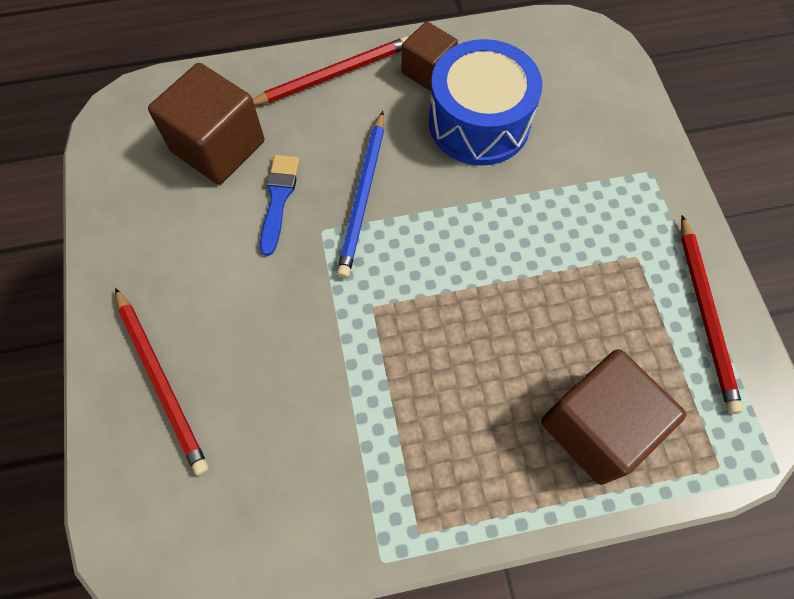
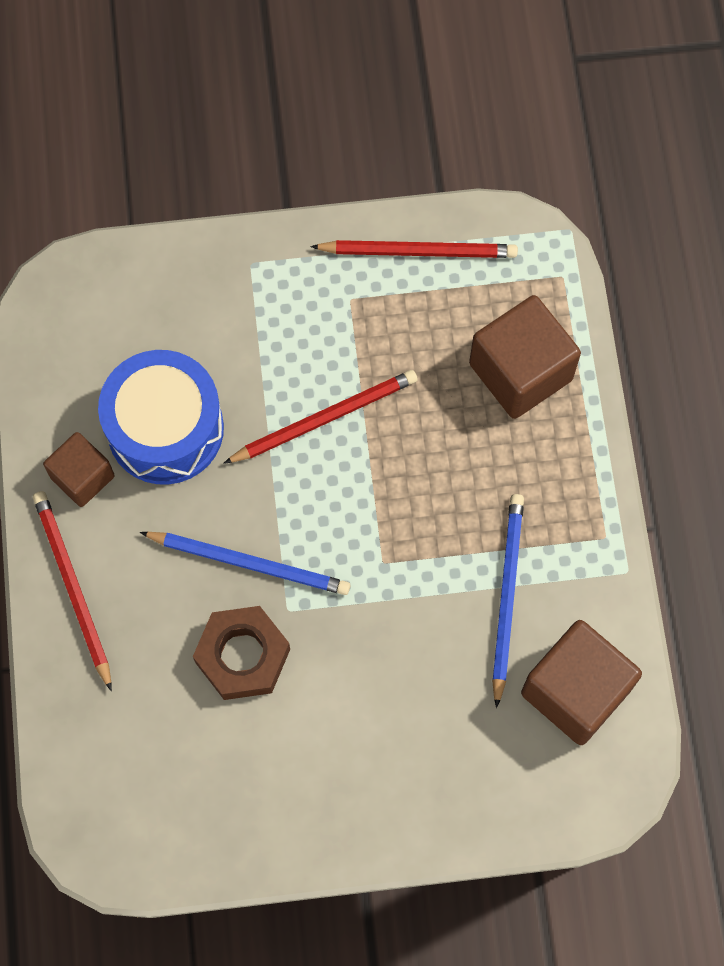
camera: 85 degrees left, 5 degrees up
(161, 381) = (447, 776): red pencil -> red pencil (325, 418)
(218, 147) = (163, 724): brown cube -> brown cube (575, 691)
(278, 199) = (242, 656): blue brush -> brown nut
(346, 428) = (506, 596): none -> blue pencil

